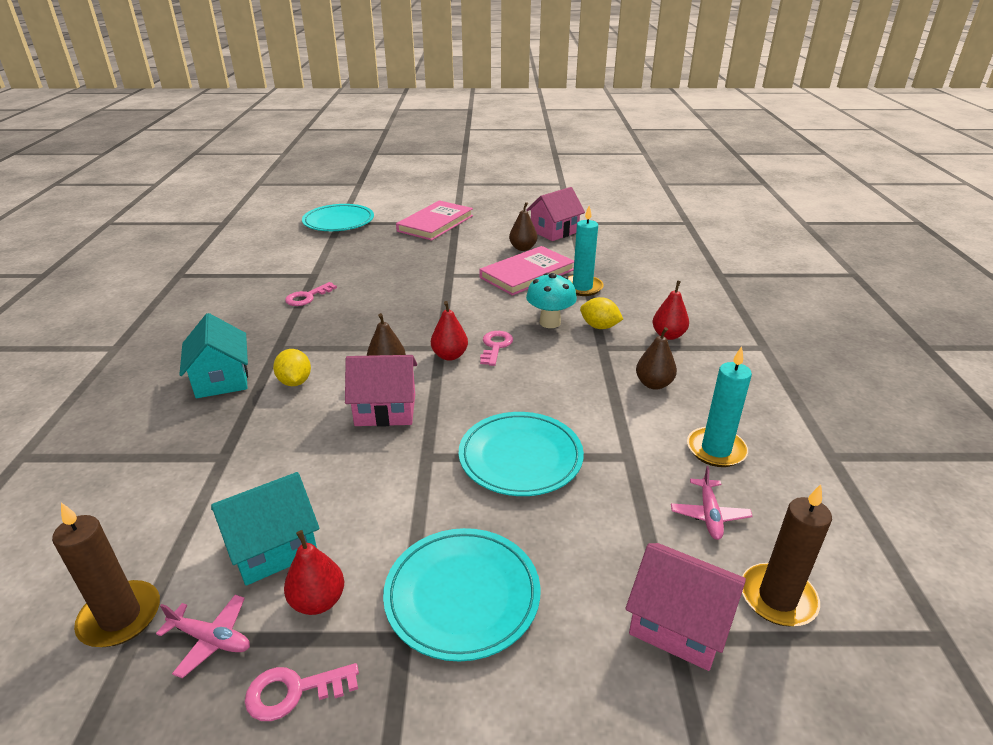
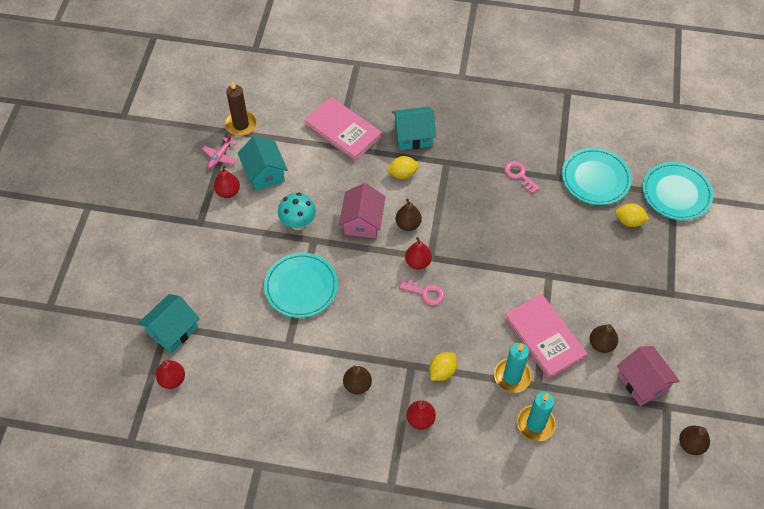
camera: 100 degrees right, 25 degrees up
(294, 691) = (187, 186): pink key -> none
(374, 240) = (629, 221): none -> yellow lemon
(435, 223) = (668, 275): pink book -> pink book (343, 131)
(462, 595) = (214, 246): turquoise plate -> turquoise plate (595, 178)
(550, 322) = (454, 337): turquoise mushroom -> turquoise mushroom (298, 223)
(601, 214) = (691, 444): none -> brown pear
(678, 623) = (173, 330): pink house -> turquoise house
(709, 515) = (231, 371): pink plane -> none
(716, 450) = (281, 397): turquoise candle -> turquoise candle (535, 424)
(777, 598) = (172, 379): brown candle -> red pear

